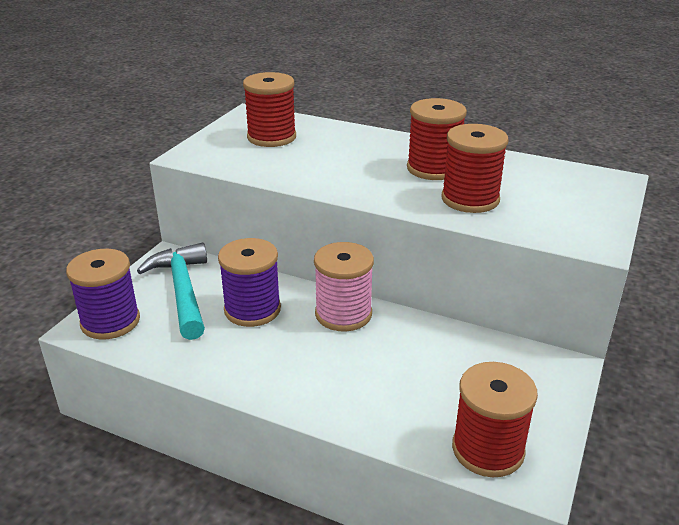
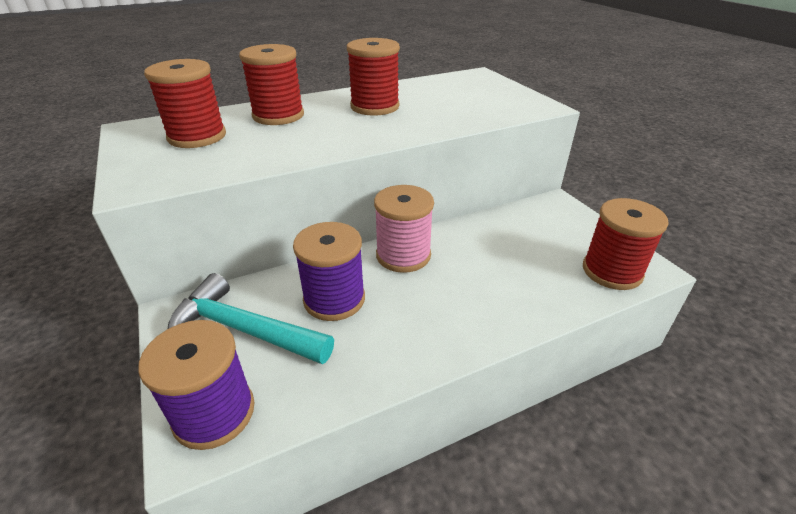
camera: 50 degrees left, 5 degrees up
(470, 199) = (436, 114): red spool -> red spool (278, 115)

